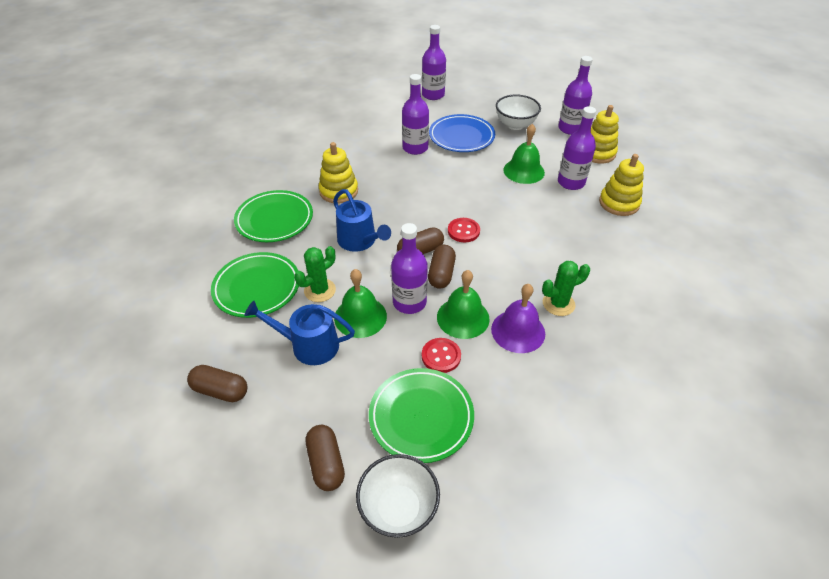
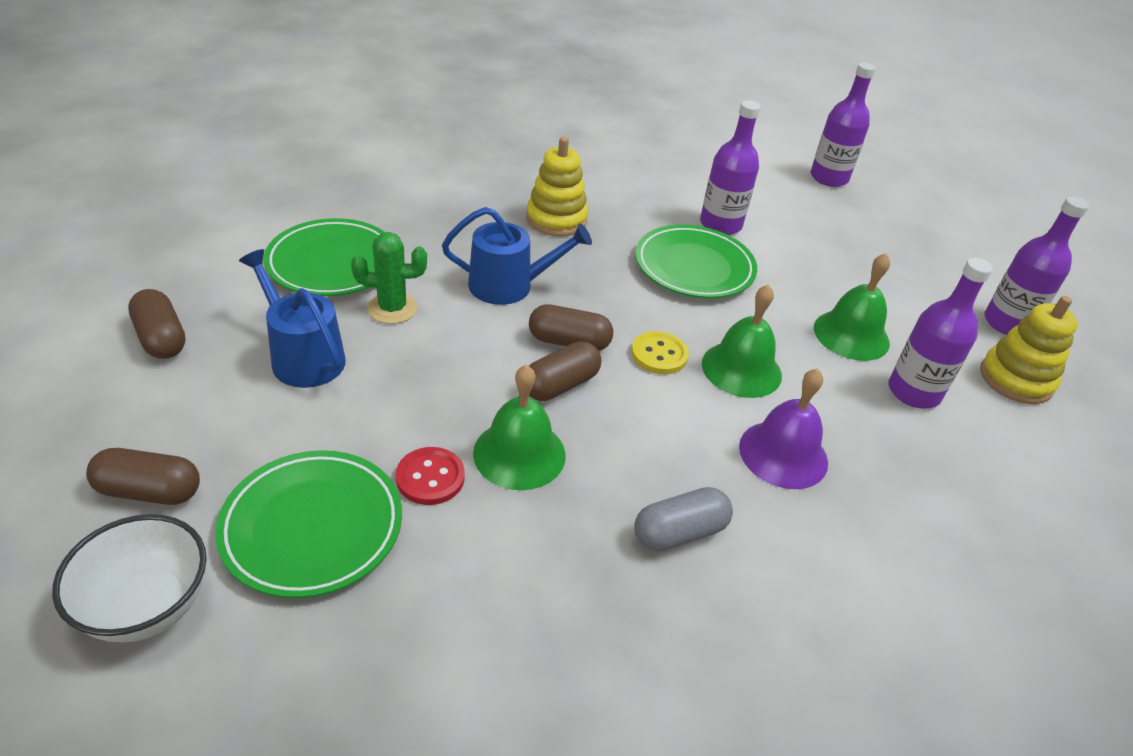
camera: 35 degrees right, 5 degrees down
(274, 219) = (444, 208): green plate -> green plate (694, 267)
(326, 463) = (149, 491): brown capsule -> brown capsule turned 75 degrees clockwise
(359, 241) = (509, 285): blue watering can -> blue watering can turned 90 degrees counterclockwise
(360, 316) = (398, 366): green bell -> green bell (741, 369)
(409, 302) = (476, 390): purple bottle -> none
(461, 137) = (806, 245): blue plate -> none
(463, 231) = (659, 355): red button -> yellow button
(515, 125) = (914, 272): white bowl -> none
(518, 331) = (572, 523): purple bell -> purple bell (783, 454)
(558, 304) = (679, 533): green cactus -> grey capsule
(619, 203) = (967, 468): yellow stacking toy -> none

